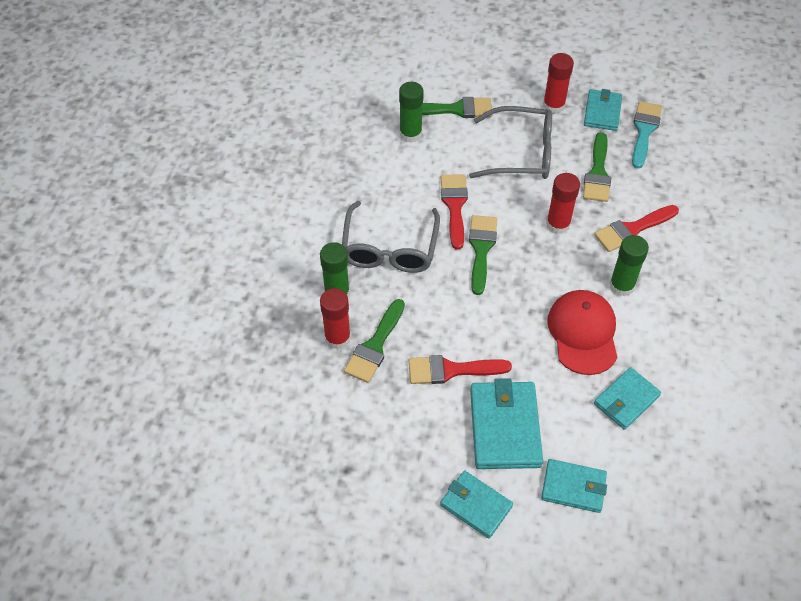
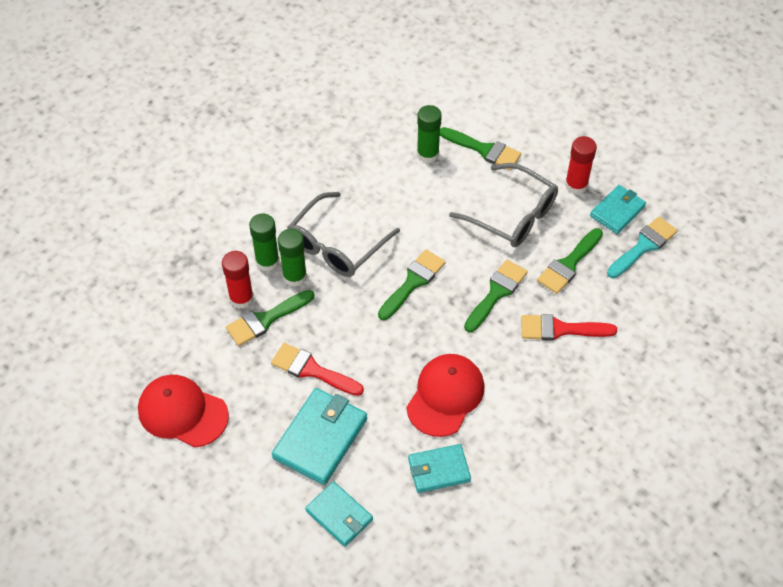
camera: 30 degrees right, 0 degrees up
(360, 472) = (182, 412): none -> red cap
(454, 206) = (418, 234): red brush -> none
(476, 505) = (251, 486): turquoise wallet -> none
(558, 224) = (496, 293): red glue stick -> green brush
(621, 286) = (511, 373): green glue stick -> green glue stick (294, 276)

